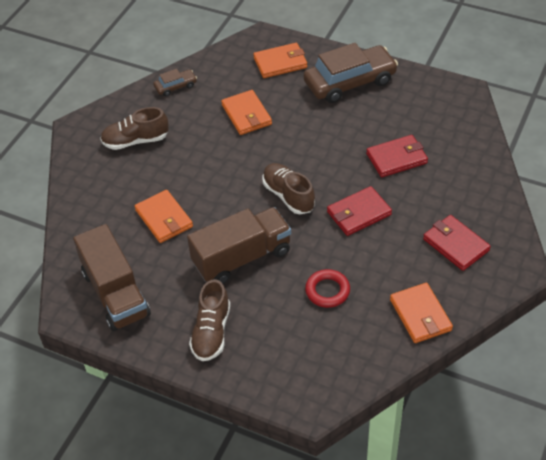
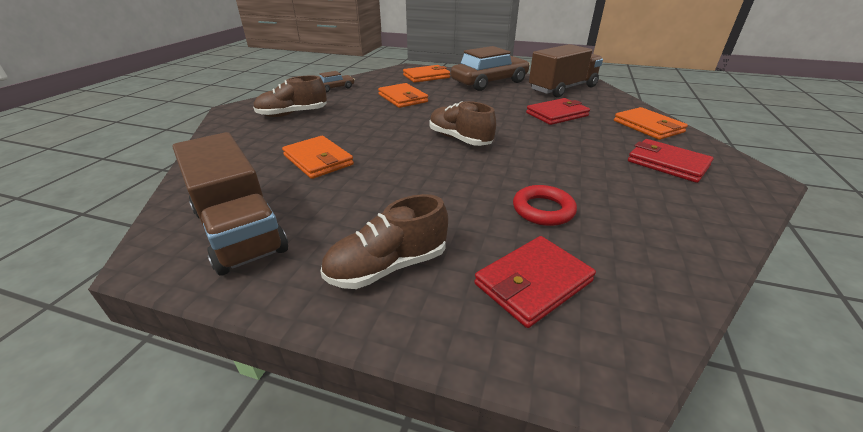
camera: 10 degrees left, 15 degrees down
(211, 332) = (387, 266): brown shoe -> brown shoe turned 60 degrees clockwise
(242, 257) = (419, 186): brown truck -> brown truck (562, 89)
(359, 213) = (542, 147): red wallet -> red wallet (533, 283)
(420, 315) = (685, 226): orange wallet -> orange wallet (648, 126)

